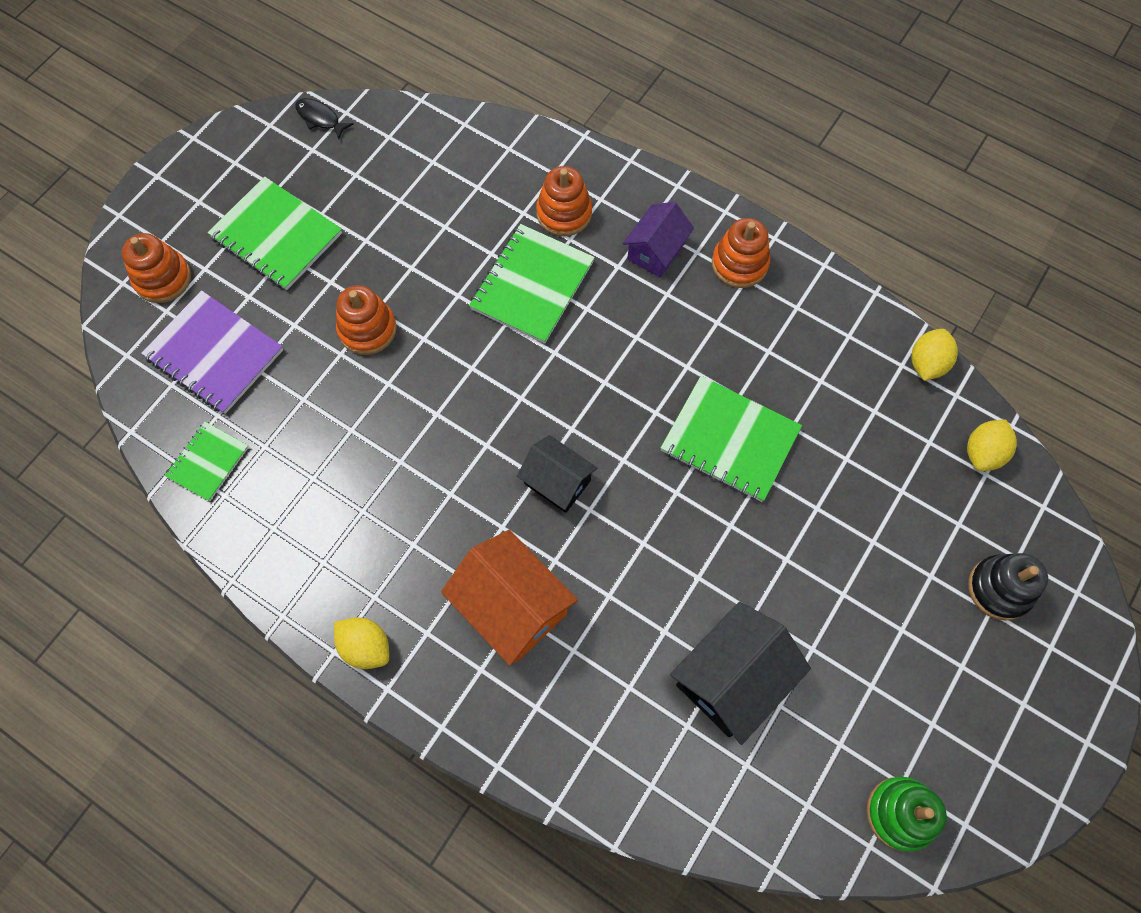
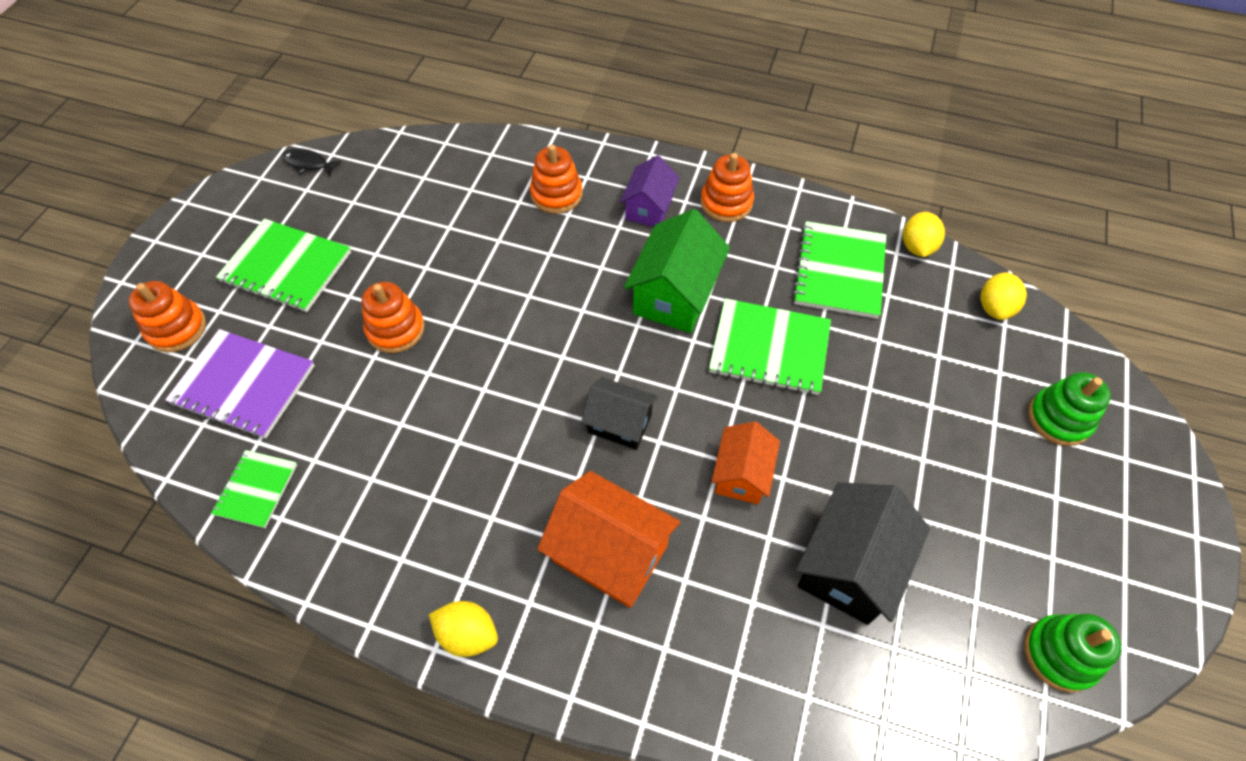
camera: 15 degrees left, 10 degrees down
(532, 285) = (545, 259): green notebook -> green notebook (839, 271)
(652, 358) = (674, 295): none -> green house
(659, 563) = (741, 474): none -> orange house
(999, 588) = (1059, 418): black stacking toy -> green stacking toy

